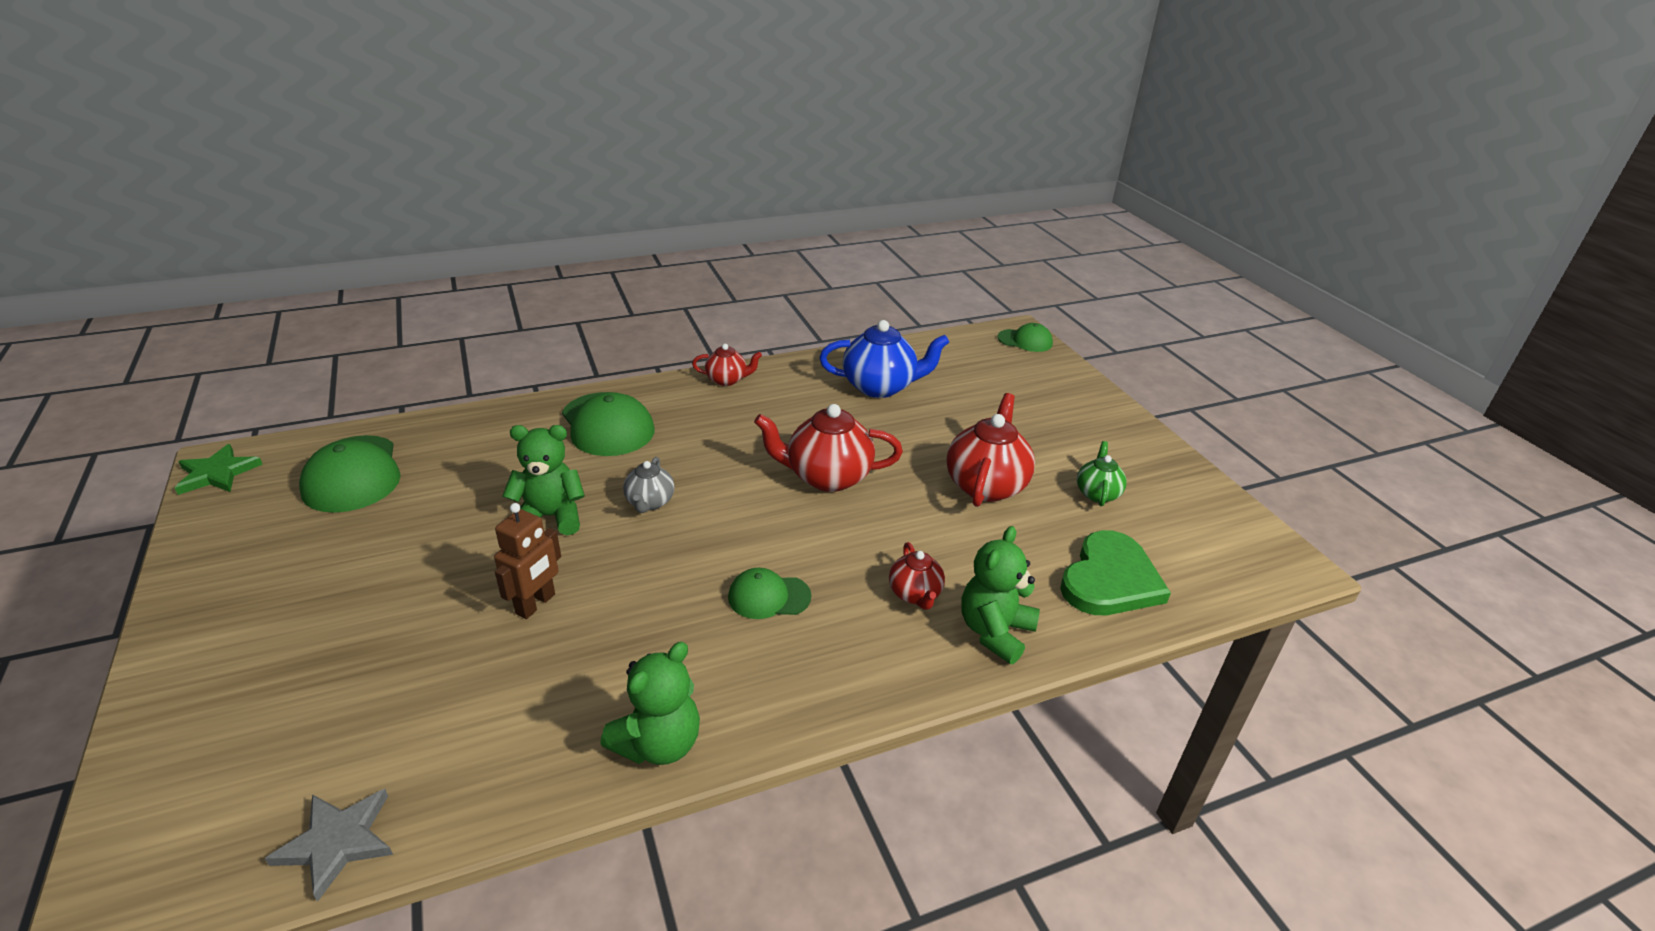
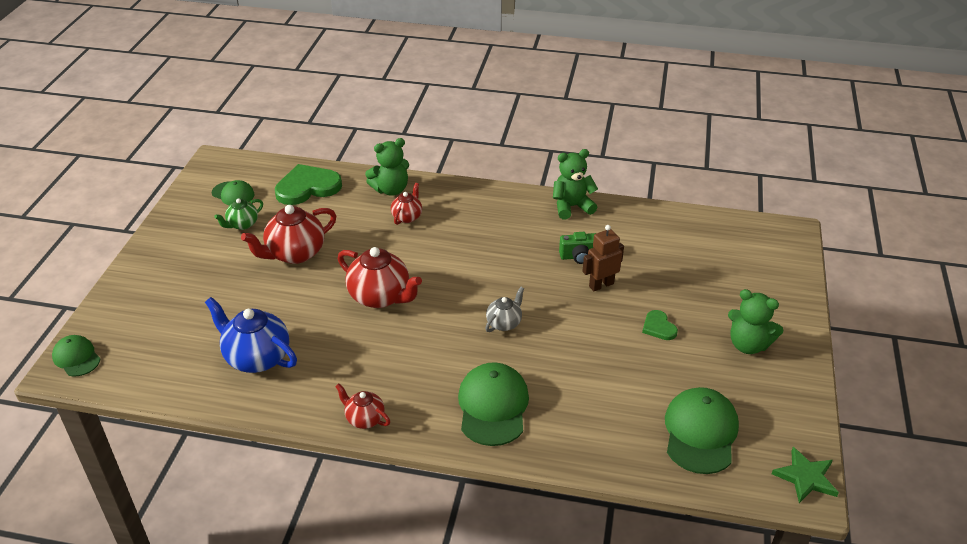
camera: 145 degrees left, 5 degrees up
(337, 842) = (709, 222): grey star -> none
(424, 573) = (658, 327): none -> green heart
(550, 517) = (571, 337): green teddy bear -> green teddy bear (748, 345)
(594, 638) = (579, 256): none -> green camera
(769, 597) = (479, 243): green cap -> green cap (233, 194)

